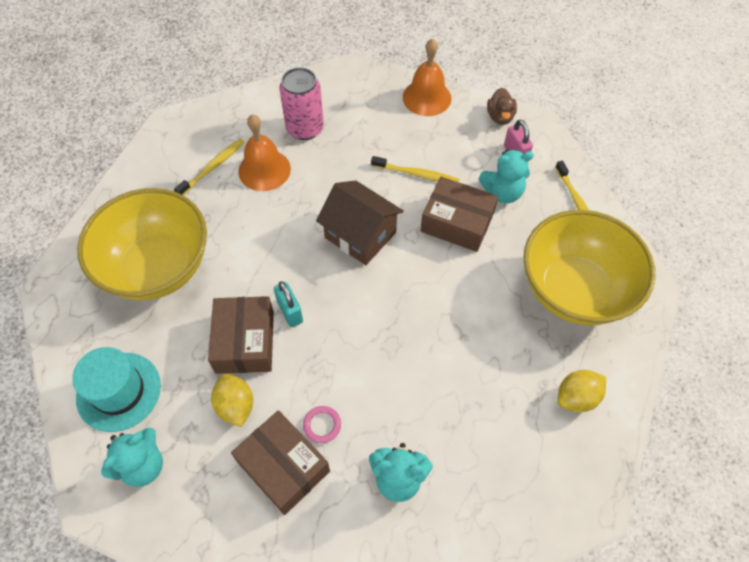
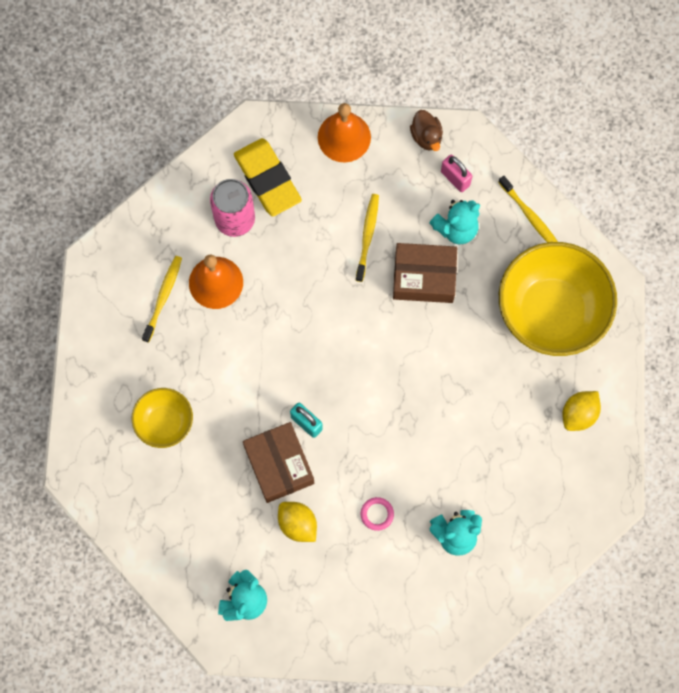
camera: 20 degrees left, 15 degrees up
(118, 391) = (191, 548): turquoise hat -> none
(157, 267) = (165, 423): yellow bowl -> yellow bowl, size x0.52
(283, 466) = (359, 559): brown box -> none
(347, 108) = (267, 179): none -> yellow eraser
(360, 235) = (338, 322): brown house -> none
(417, 174) = (367, 235): yellow toothbrush -> yellow toothbrush turned 75 degrees counterclockwise

